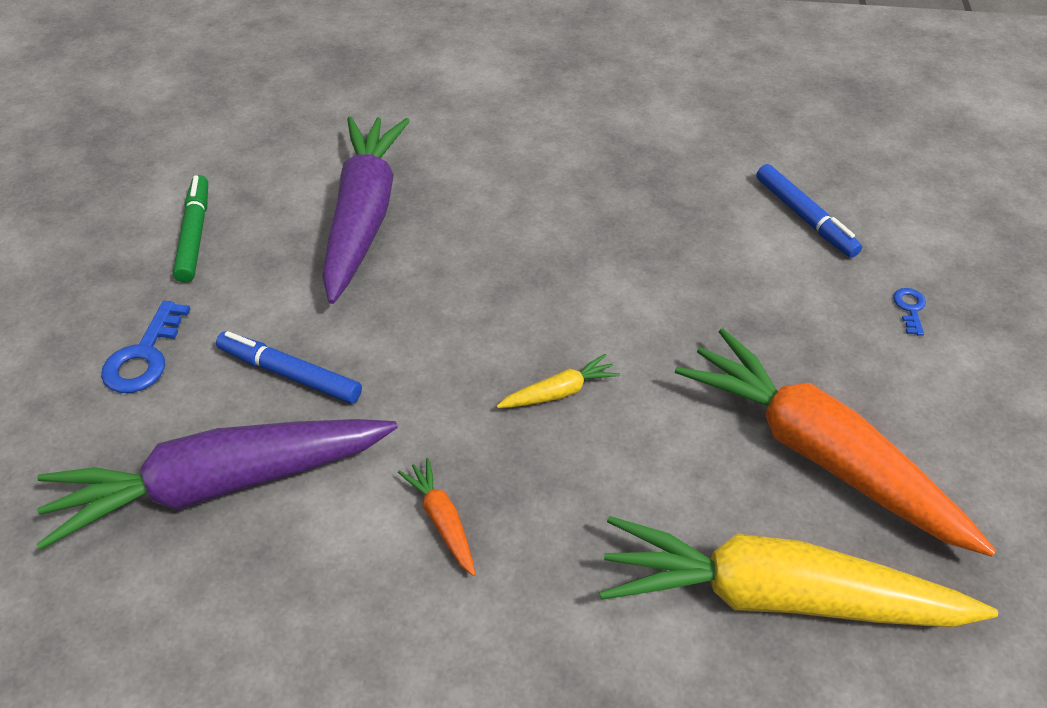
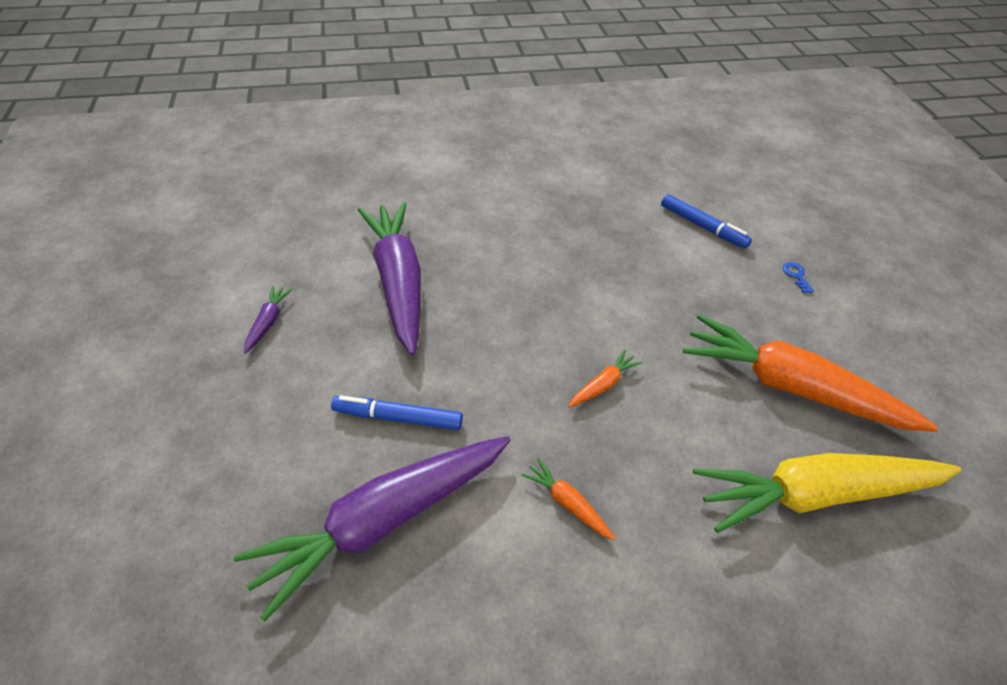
camera: 20 degrees left, 0 degrees up
(145, 356) = (271, 430): blue key -> none
(195, 234) = (268, 322): green marker -> purple carrot
(559, 392) = (603, 385): yellow carrot -> orange carrot

